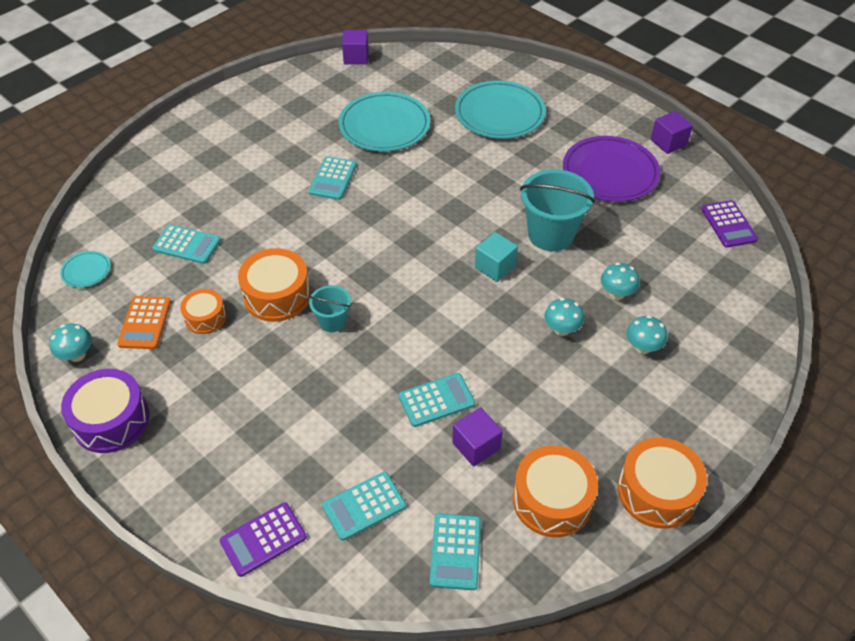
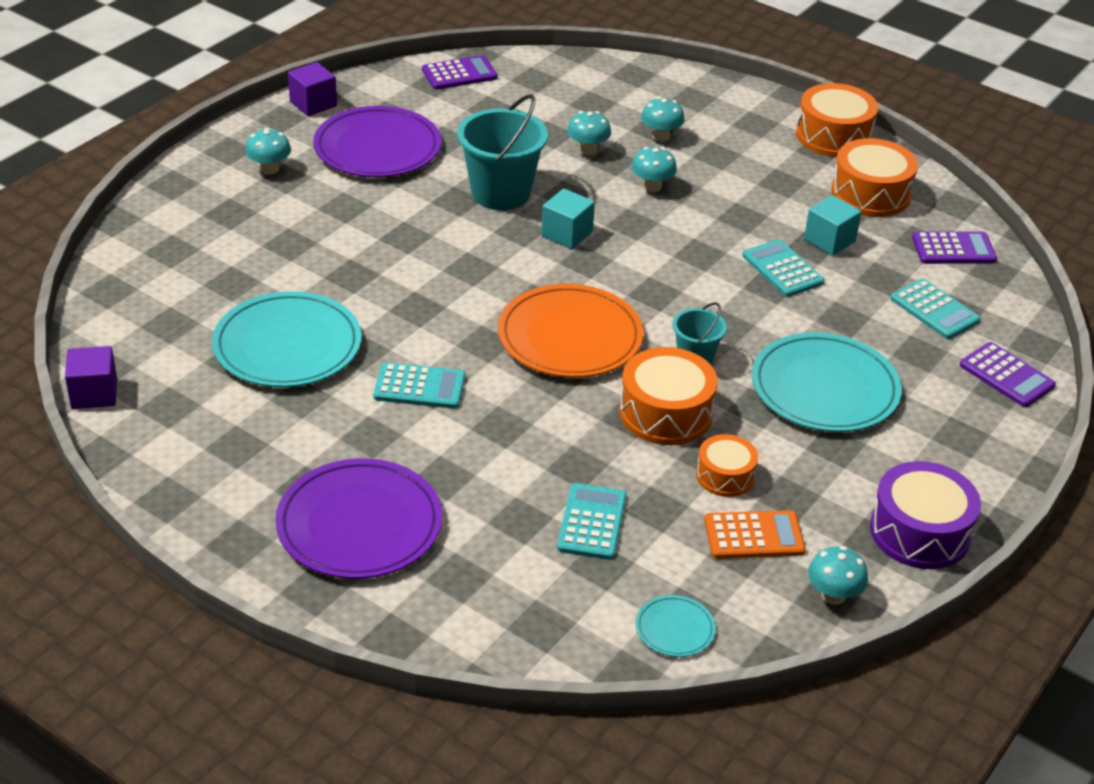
camera: 100 degrees left, 10 degrees down
(221, 149) = (359, 524): none -> purple plate
(370, 255) = (570, 337): none -> orange plate
(455, 551) = (953, 249): turquoise calculator -> purple calculator
(476, 446) = (829, 240): purple cube -> turquoise cube
(499, 113) = (254, 236): turquoise plate -> turquoise plate (824, 388)
(579, 120) = (269, 169): none -> turquoise mushroom

